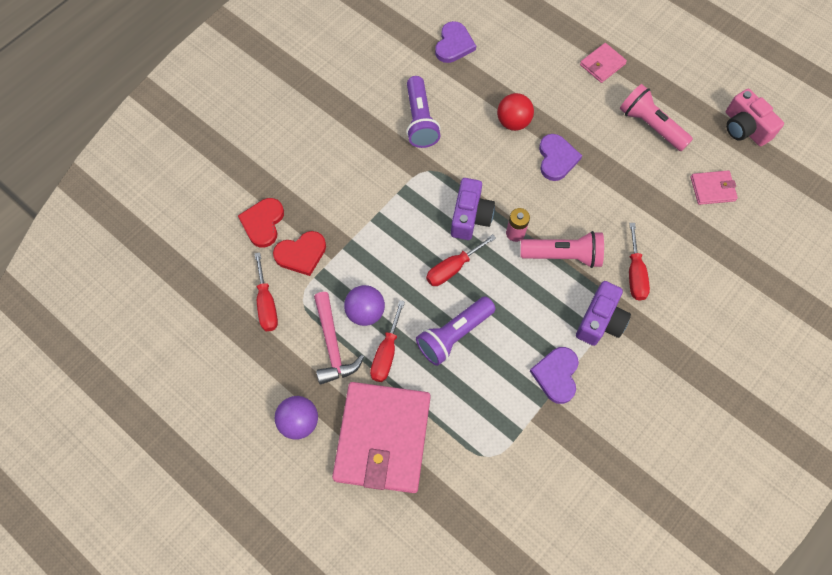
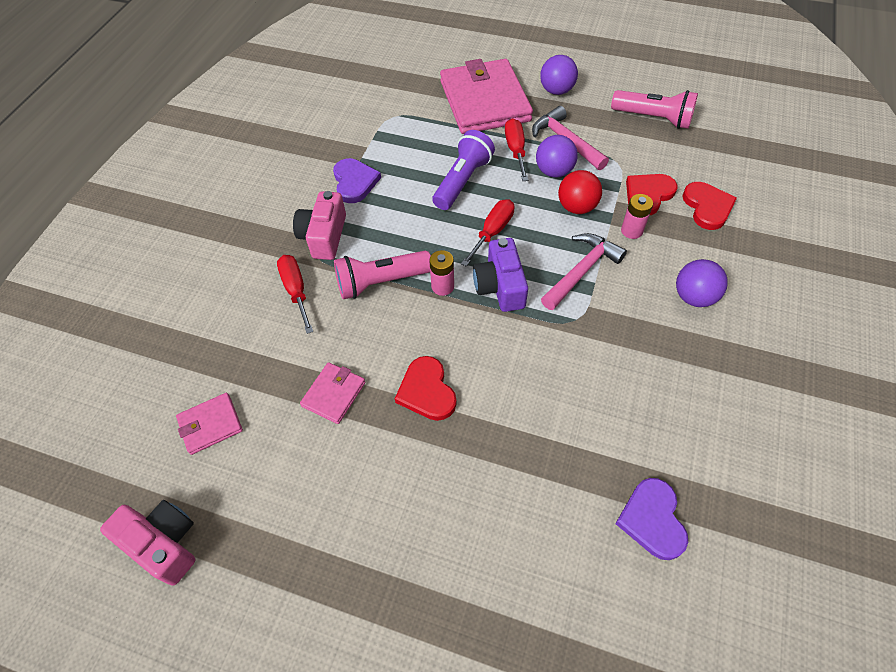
camera: 160 degrees right, 10 degrees down
(266, 304) = (646, 149): red screwdriver -> none
(333, 155) = (694, 297): none -> purple ball
(339, 225) = (631, 231): none -> pink battery
(401, 205) = (581, 271): none -> pink hammer
(420, 121) = (624, 377): purple flashlight -> none
(513, 122) = (504, 421): red ball -> red ball (576, 207)
(556, 159) = (427, 391): purple heart -> red heart
(600, 321) = (324, 236): purple camera -> pink camera
(602, 64) = (409, 578): pink wallet -> pink wallet (334, 394)
(650, 125) = (309, 491): pink flashlight -> pink flashlight (653, 118)

